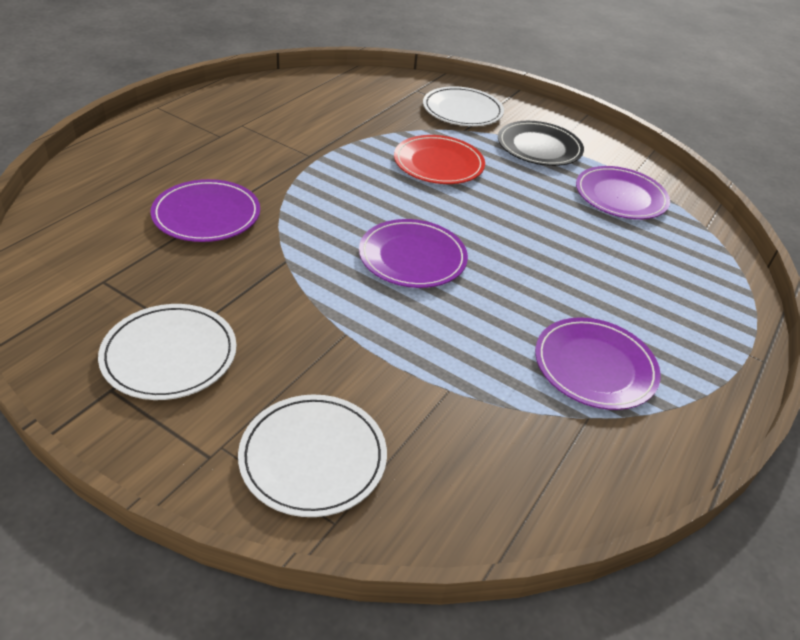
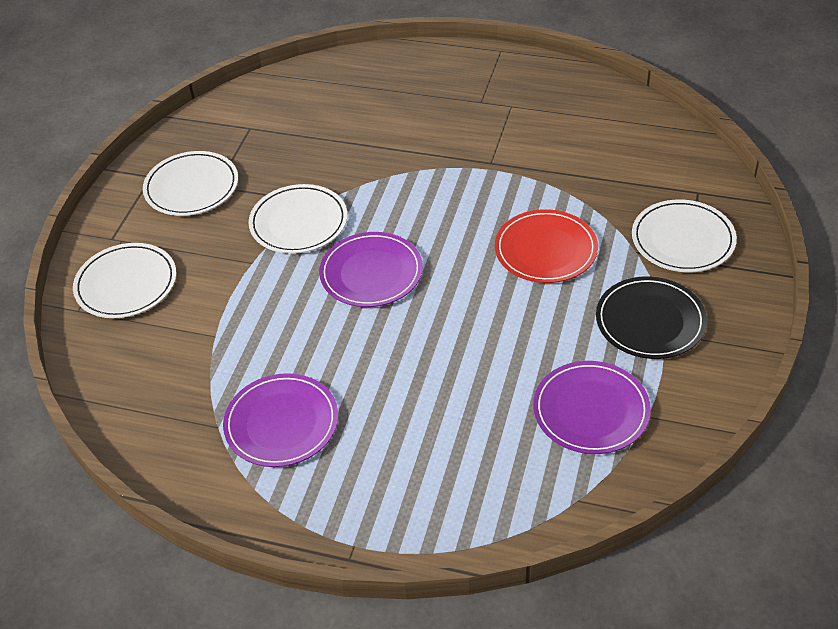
camera: 80 degrees right, 5 degrees up
(206, 215) = (357, 141): purple plate -> none
(304, 284) = (298, 222): none -> white plate

